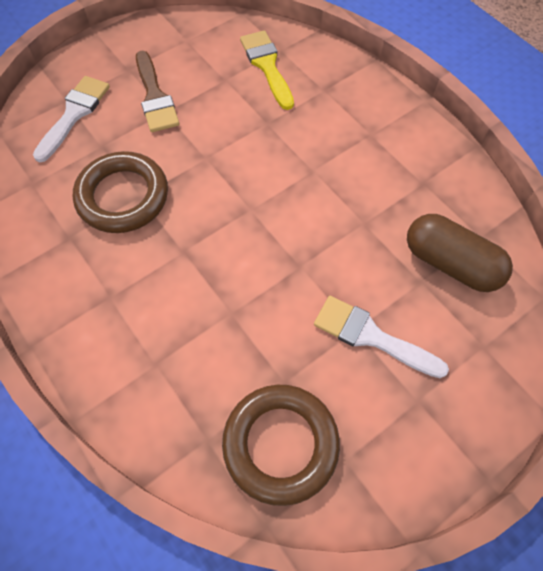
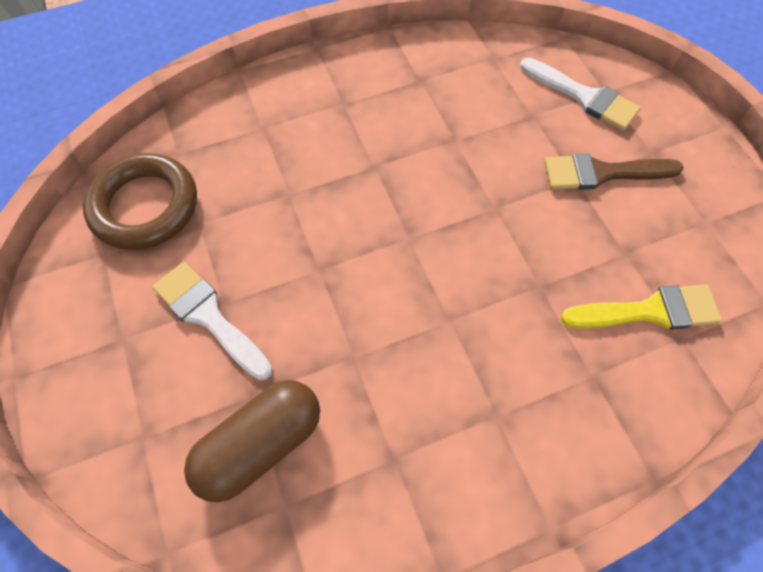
camera: 105 degrees right, 0 degrees up
(123, 197) = (458, 126): brown ring -> none
(371, 336) = (209, 316): white brush -> white brush turned 90 degrees counterclockwise

